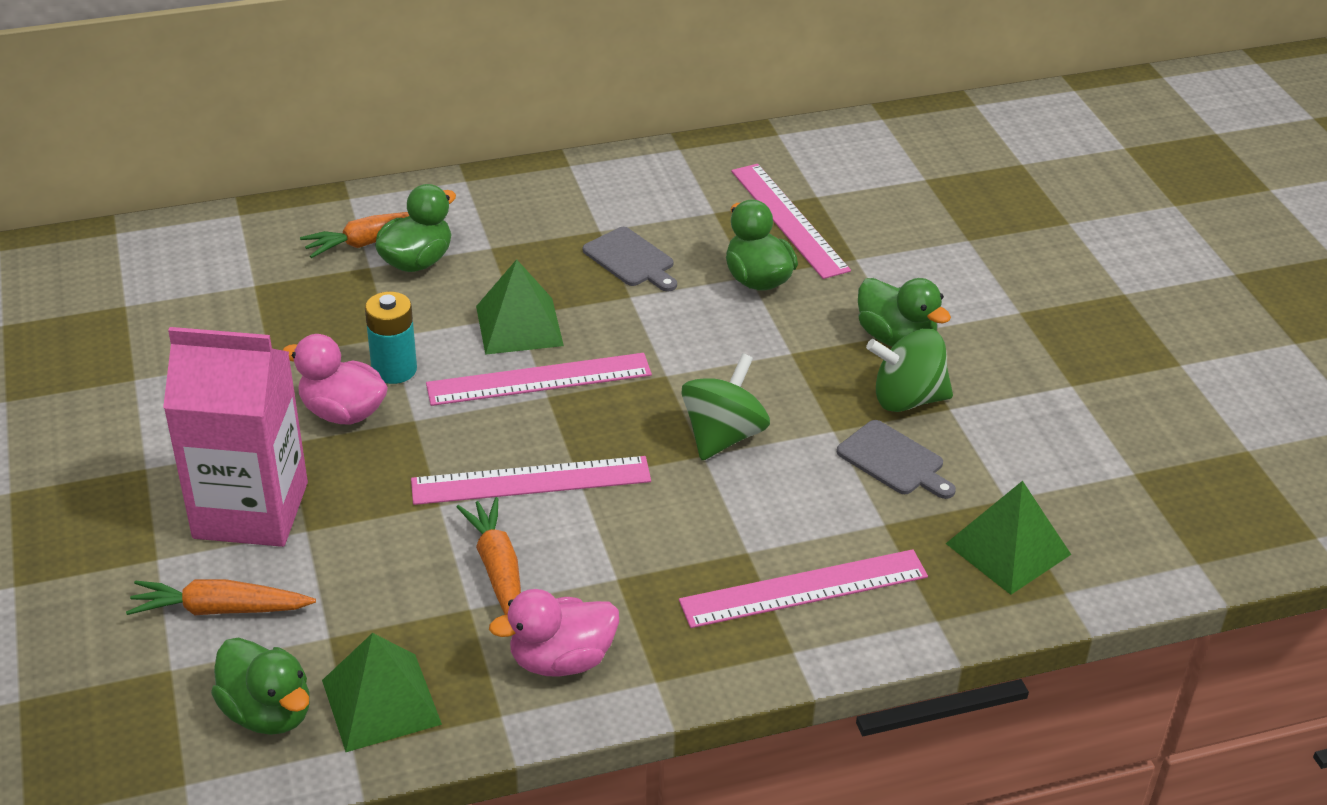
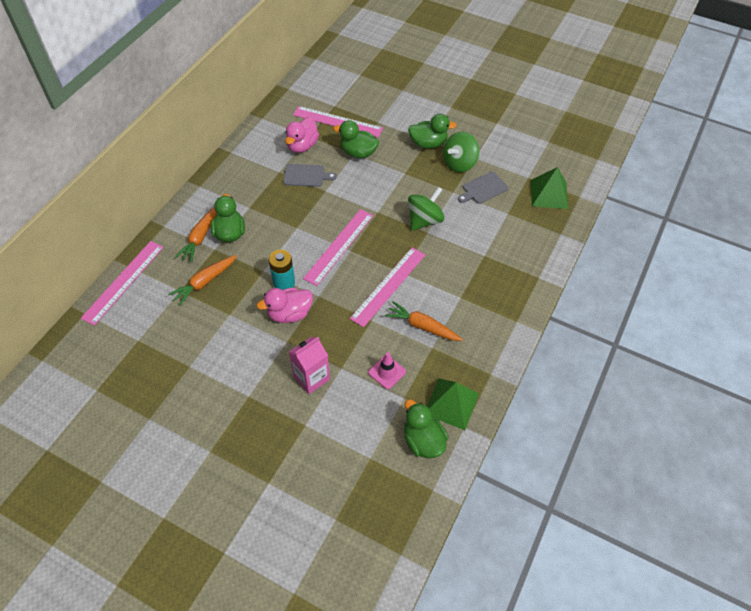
camera: 45 degrees left, 15 degrees up
(220, 609) = (355, 422): orange carrot -> orange carrot (205, 282)
(251, 510) = (311, 378): pink carton -> pink carton, size x0.58
(268, 712) = (423, 441): green duck -> green duck turned 120 degrees counterclockwise
(356, 586) = (387, 372): none -> pink traffic cone
(519, 326) = (303, 231): green pyramid -> none
(561, 660) = (482, 339): pink duck -> pink duck (302, 146)
(723, 436) = (424, 220): green spinning top -> green spinning top turned 60 degrees clockwise
(804, 589) = (515, 254): pink ruler -> pink ruler (123, 282)
(894, 461) = (483, 189): grey cutting board -> grey cutting board turned 150 degrees clockwise

